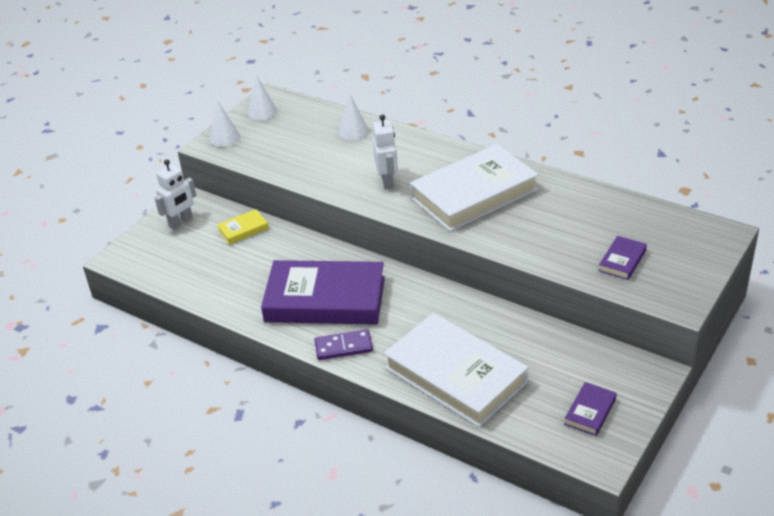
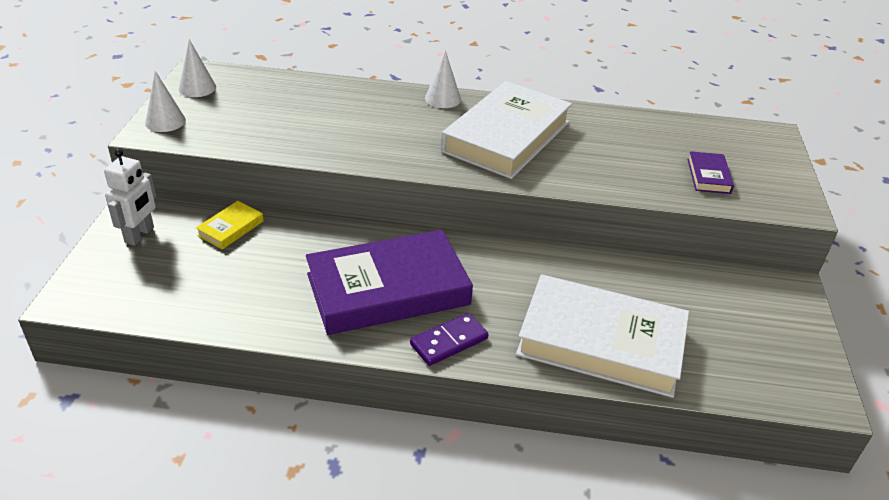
camera: 30 degrees left, 0 degrees up
(353, 131) = (324, 94): white cone -> white cone (443, 99)
(387, 181) = (401, 139): white robot -> none
(590, 412) = (768, 345): purple book -> none

